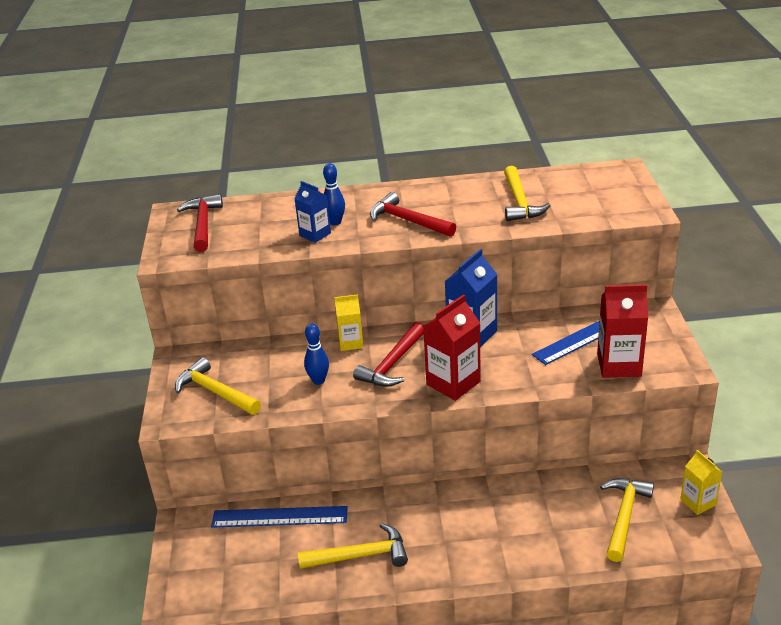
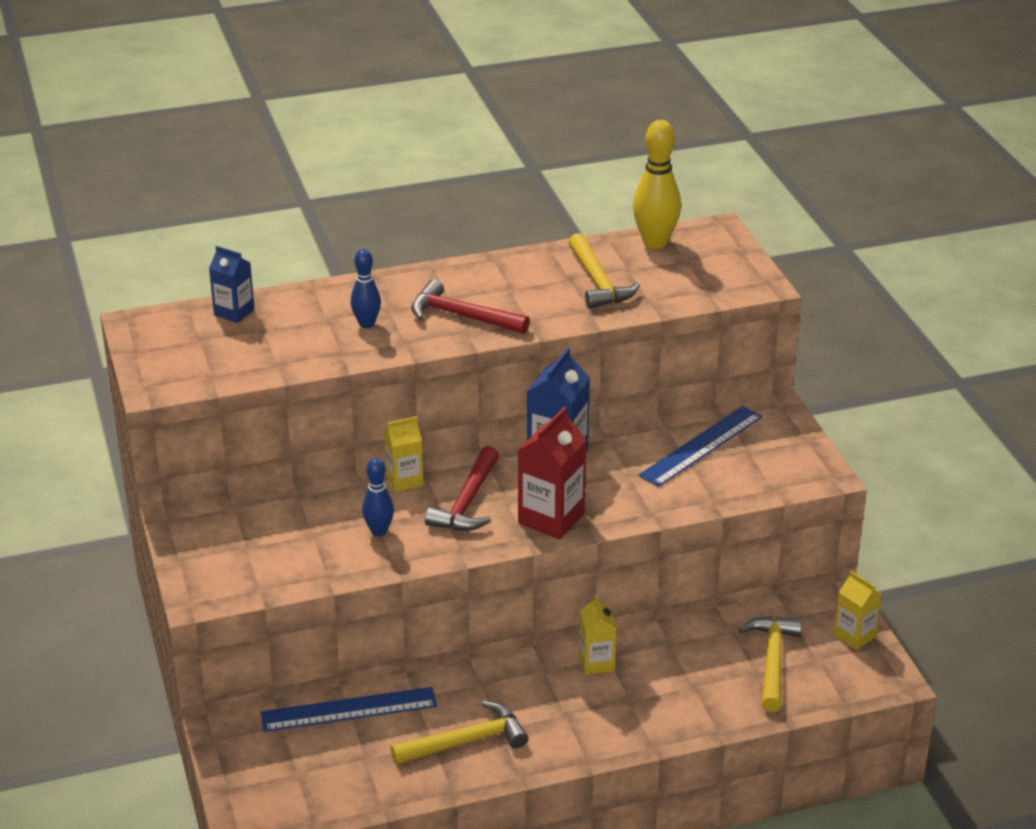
camera: 15 degrees left, 0 degrees up
(203, 224) = (187, 338): red hammer -> none
(215, 392) = (248, 558): yellow hammer -> none
(315, 234) = (346, 342): blue carton -> blue carton (234, 312)
(480, 501) = (596, 662): none -> yellow carton
(572, 176) = (655, 242): none -> yellow bowling pin
(619, 365) = (747, 479): red carton -> none

